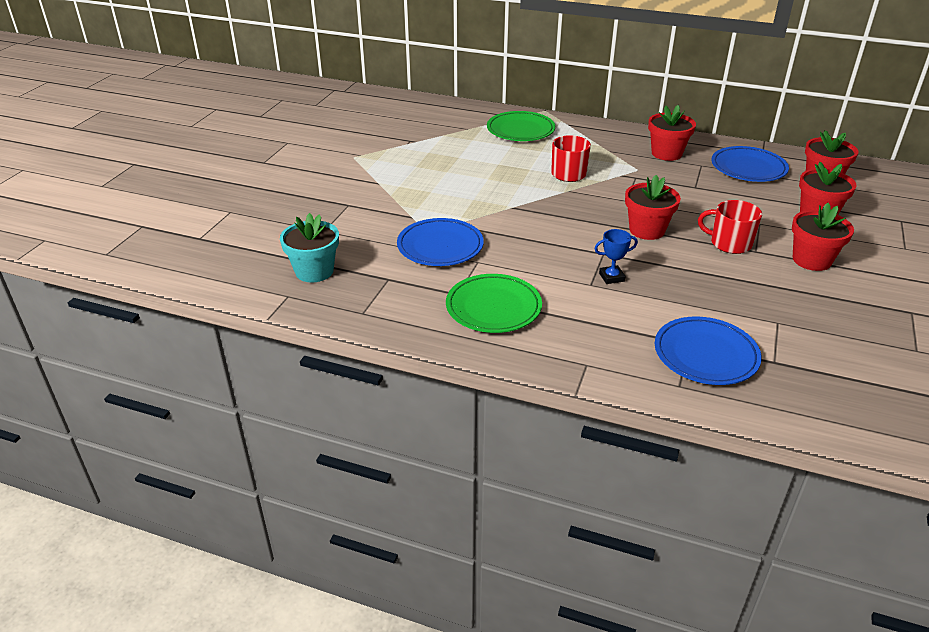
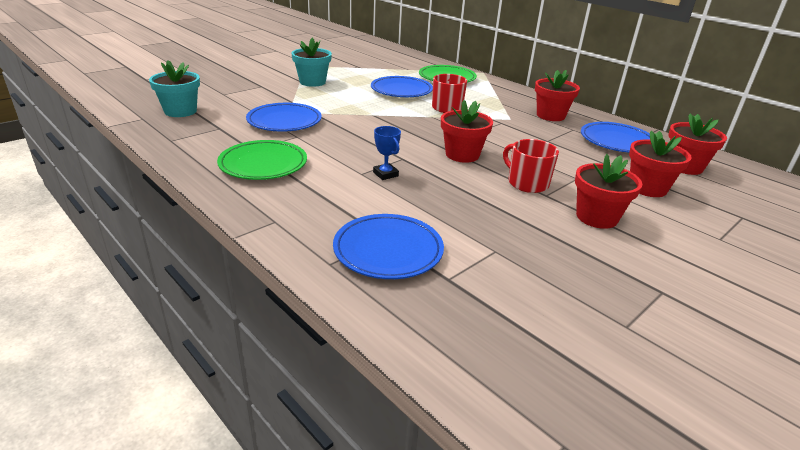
camera: 25 degrees right, 5 degrees down
(394, 180) = (312, 82): none -> turquoise flower pot
(498, 163) = (401, 90): none -> blue plate
(611, 277) = (385, 174): blue trophy -> blue trophy turned 45 degrees clockwise

